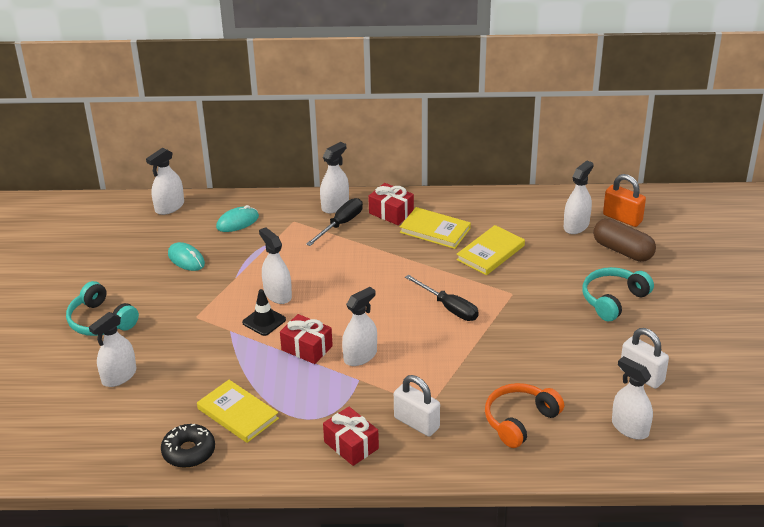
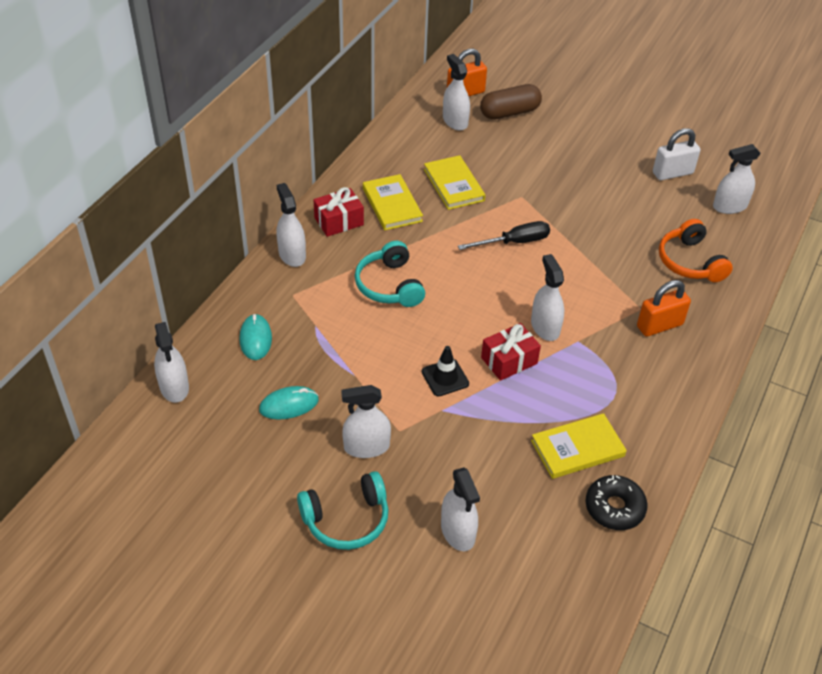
camera: 65 degrees left, 10 degrees up
(277, 294) = (408, 352): white spray bottle -> white spray bottle (366, 447)
(341, 224) = (328, 263): black screwdriver -> none
(351, 445) = (666, 380): red gift -> none
(416, 423) = (659, 325): white padlock -> orange padlock
(435, 230) = (392, 205): yellow book -> yellow book turned 75 degrees counterclockwise
(613, 300) = (570, 146): turquoise headphones -> turquoise headphones (389, 285)

